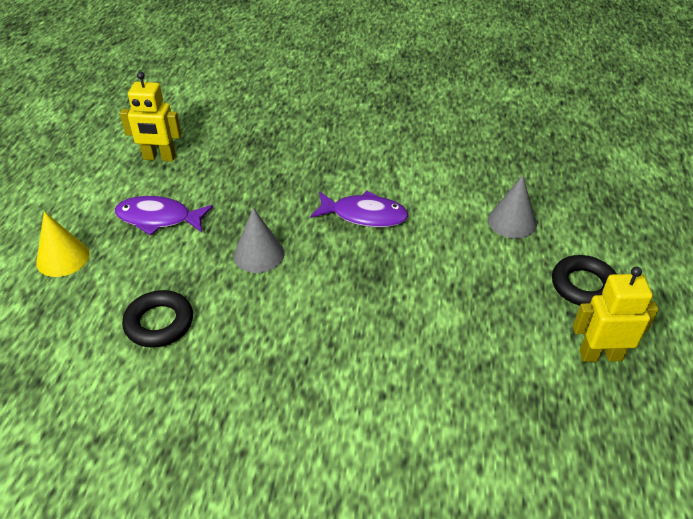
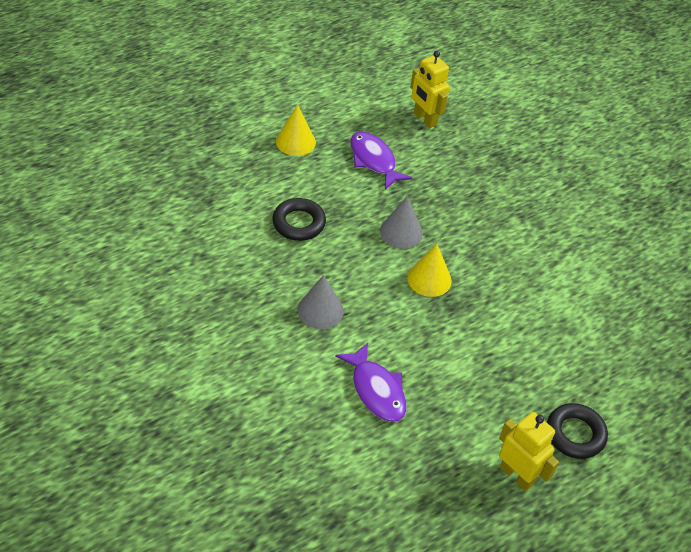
camera: 45 degrees right, 5 degrees up
(331, 270) = (429, 279): none -> yellow cone
(364, 215) = (499, 264): purple fish -> purple fish (376, 390)
(512, 221) = (594, 356): grey cone -> grey cone (320, 310)

